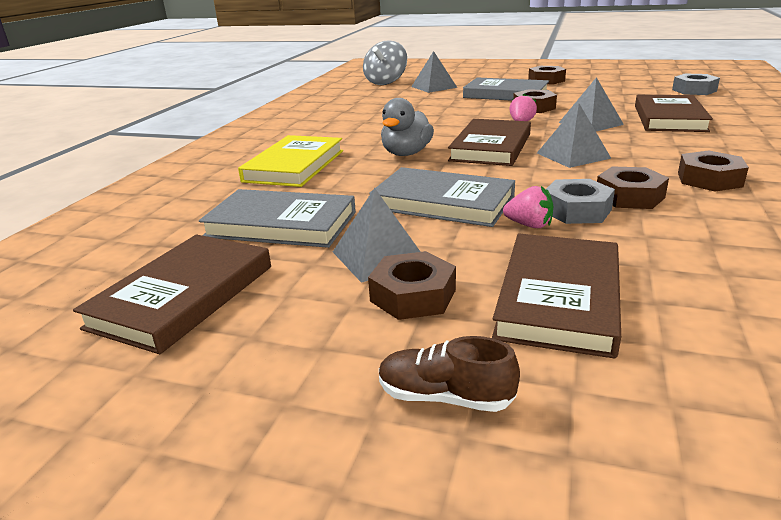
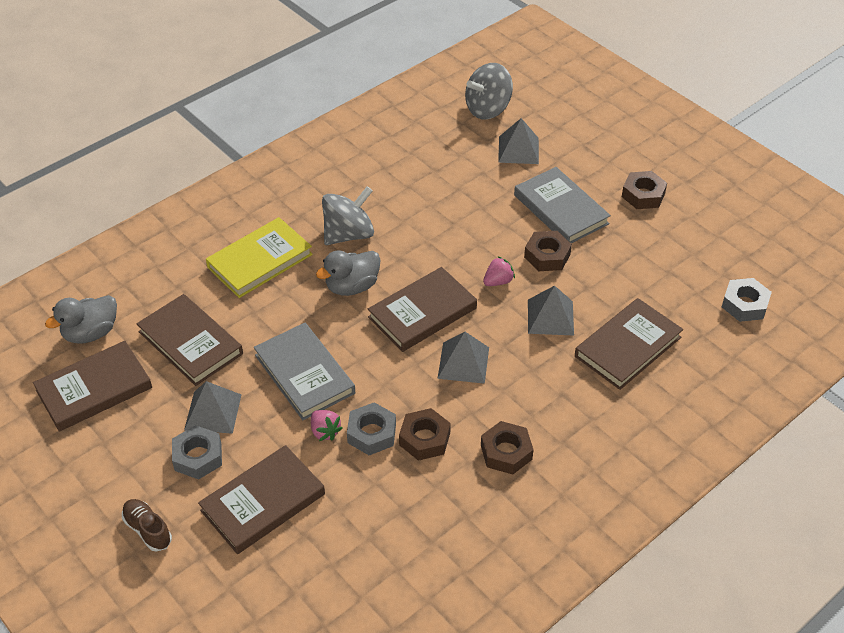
camera: 30 degrees right, 20 degrees up
(132, 257) = (91, 333): none -> grey duck
(281, 224) = (190, 343): grey book -> brown book
(361, 137) = (348, 234): none -> grey spinning top
(413, 295) = (198, 457): brown nut -> grey nut

